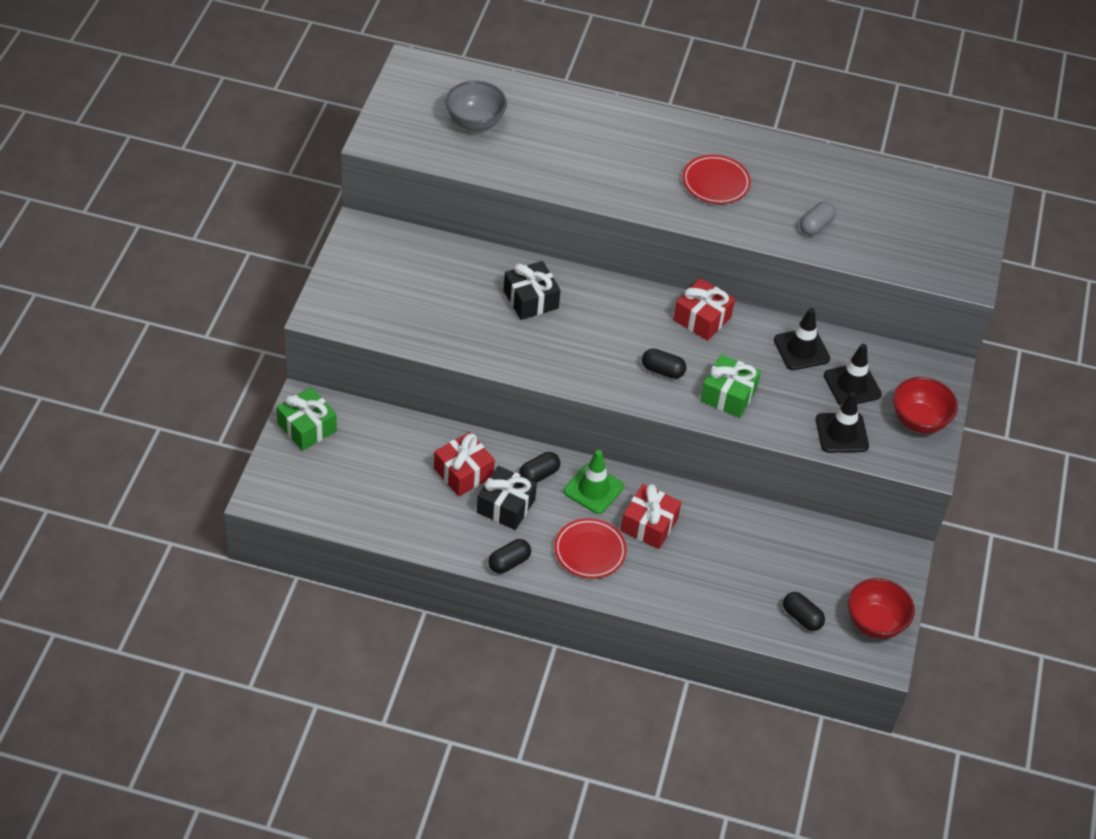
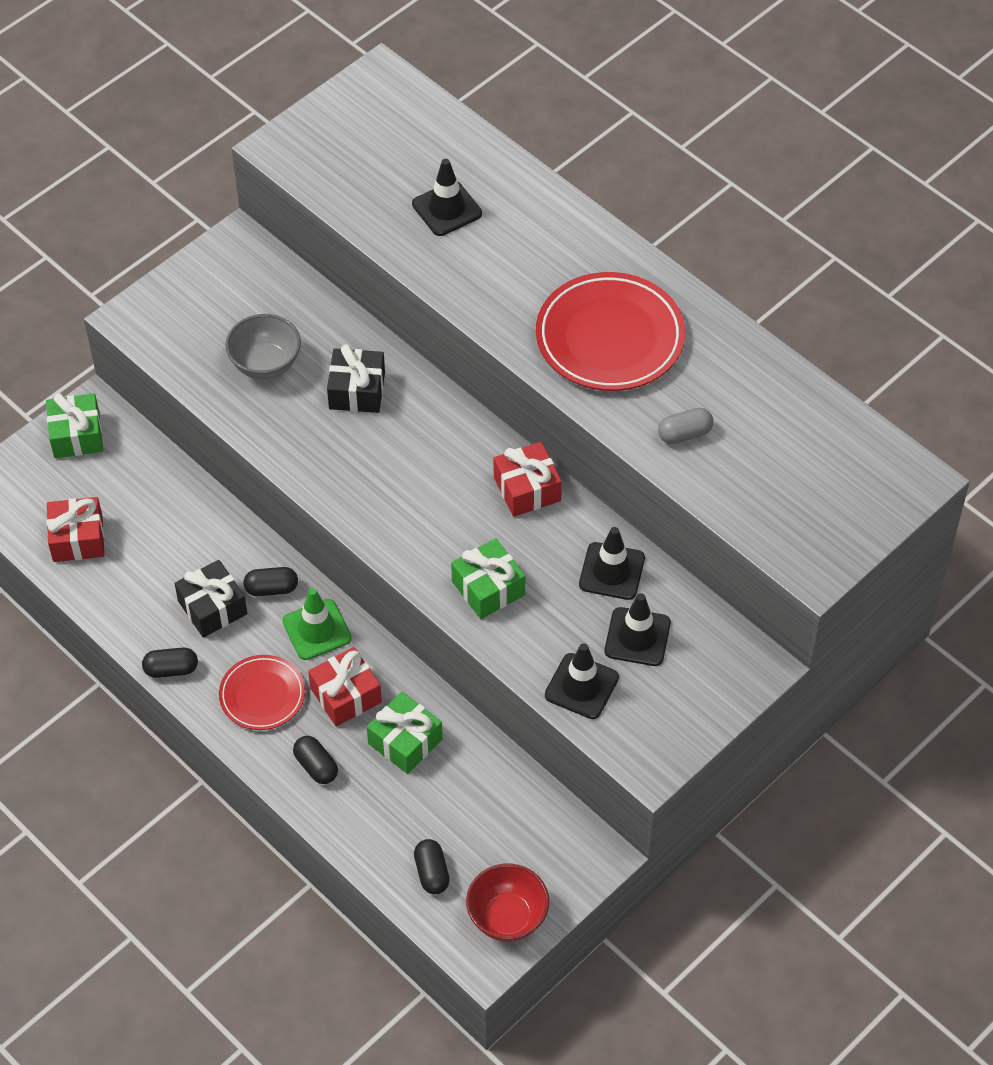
camera: 35 degrees right, 5 degrees up
(463, 472) = (196, 552): red gift -> red gift (78, 538)
(475, 123) = (396, 166): grey bowl -> grey bowl (265, 365)
(534, 139) = (447, 209): none -> black traffic cone
(662, 371) = (437, 530): black capsule -> black capsule (316, 766)
(714, 537) = (405, 741): none -> green gift
(715, 183) = (610, 337): red plate -> red plate, size x1.73
(919, 421) = (682, 711): red bowl -> none

